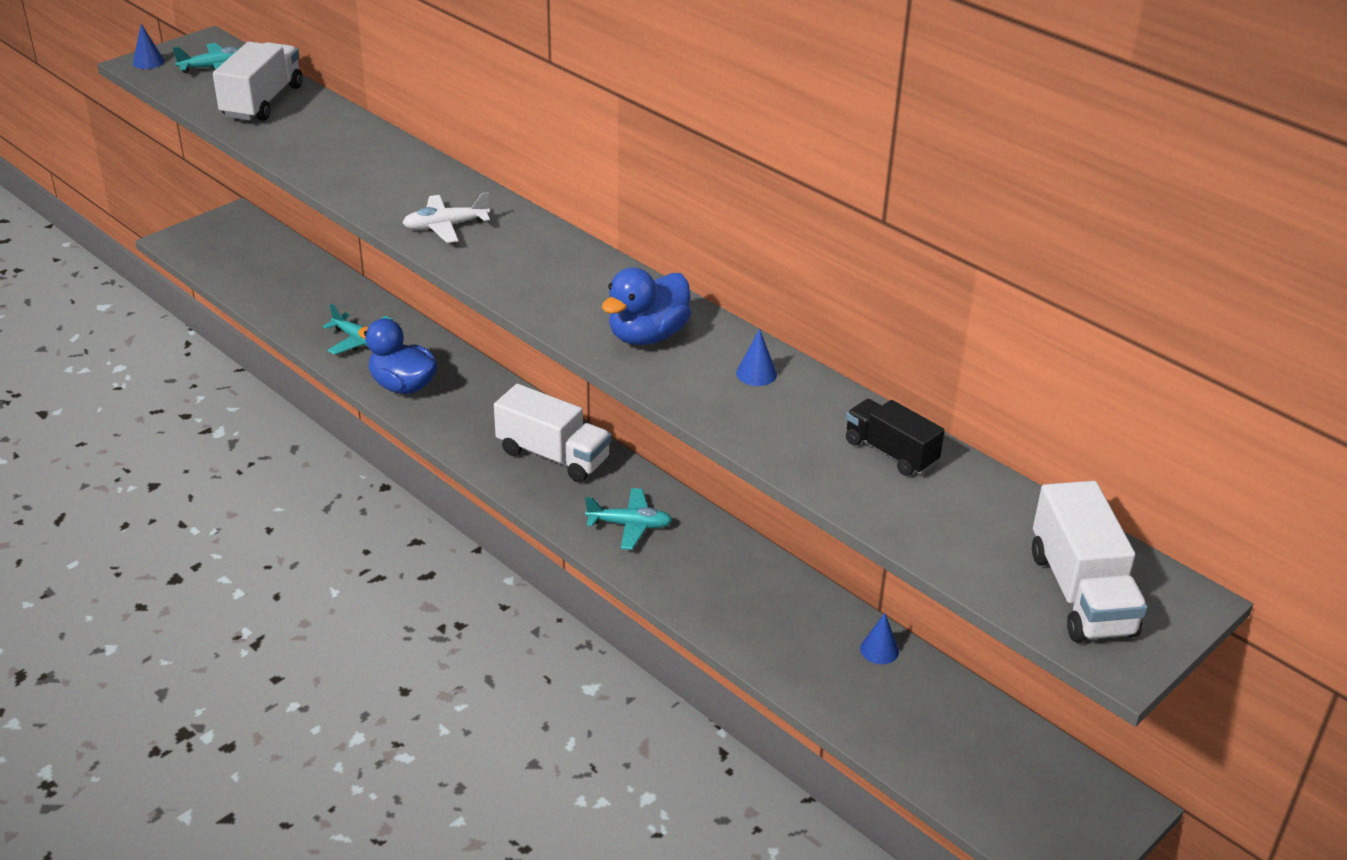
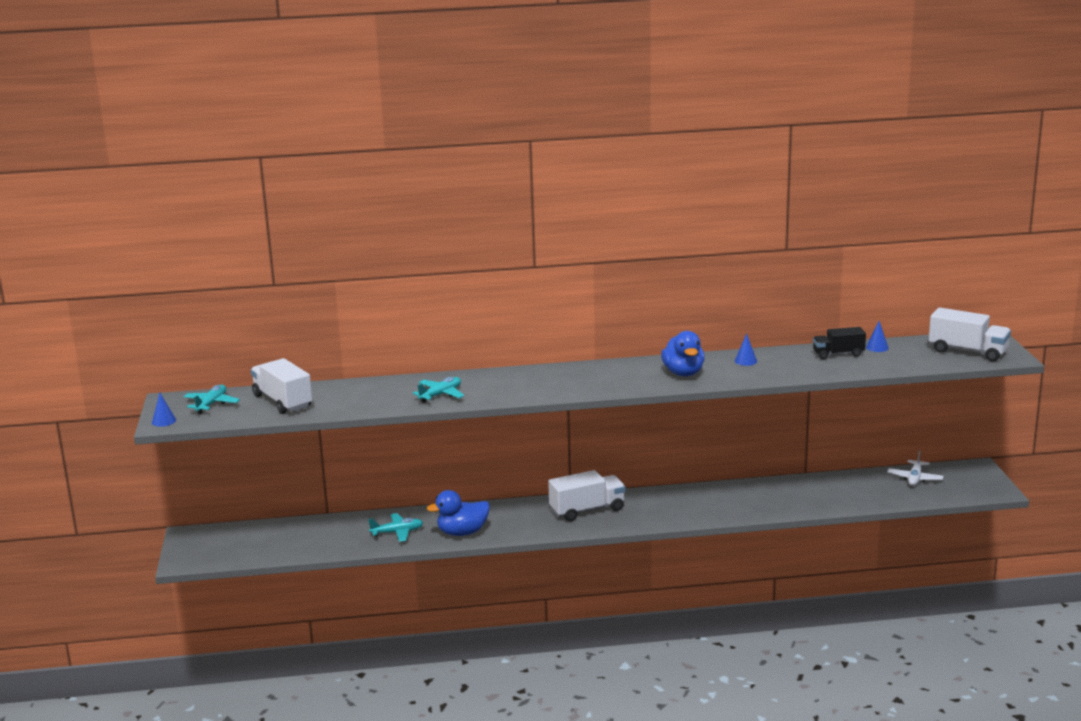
camera: 50 degrees left, 15 degrees down
(445, 226) = (511, 389): white plane -> white plane (915, 478)
(630, 525) = (671, 508): turquoise plane -> turquoise plane (440, 395)
(879, 650) = (831, 481): blue cone -> blue cone (877, 347)

